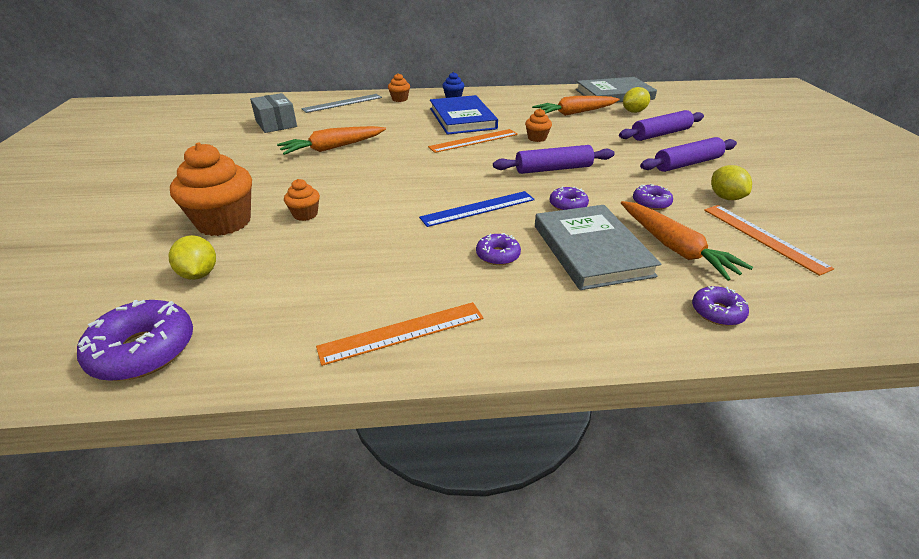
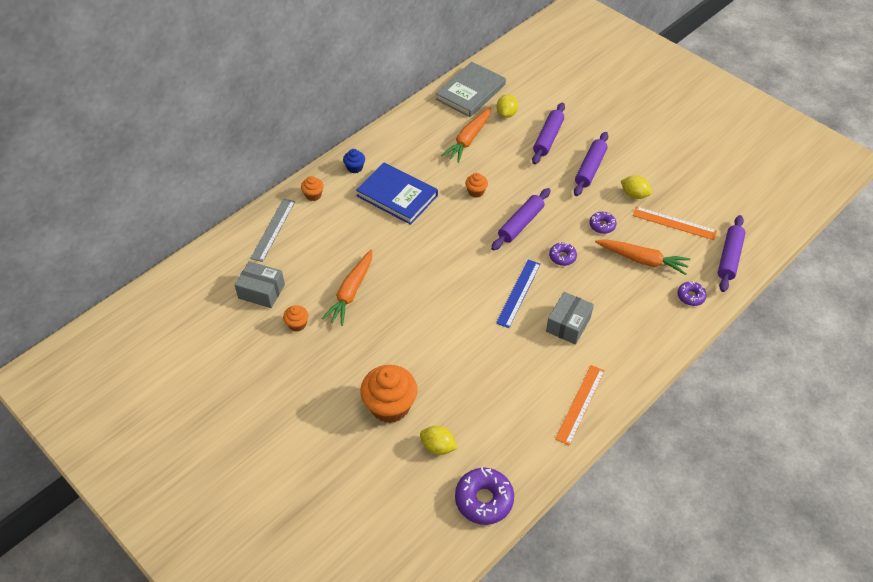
camera: 40 degrees left, 15 degrees up
(305, 214) = (428, 366): orange cupcake -> orange cupcake (297, 324)
(473, 140) = (437, 221): orange ruler -> none
(498, 255) = (568, 324): purple donut -> grey box
(591, 250) = (607, 289): grey book -> none
(834, 303) = (729, 257): none -> purple rolling pin

